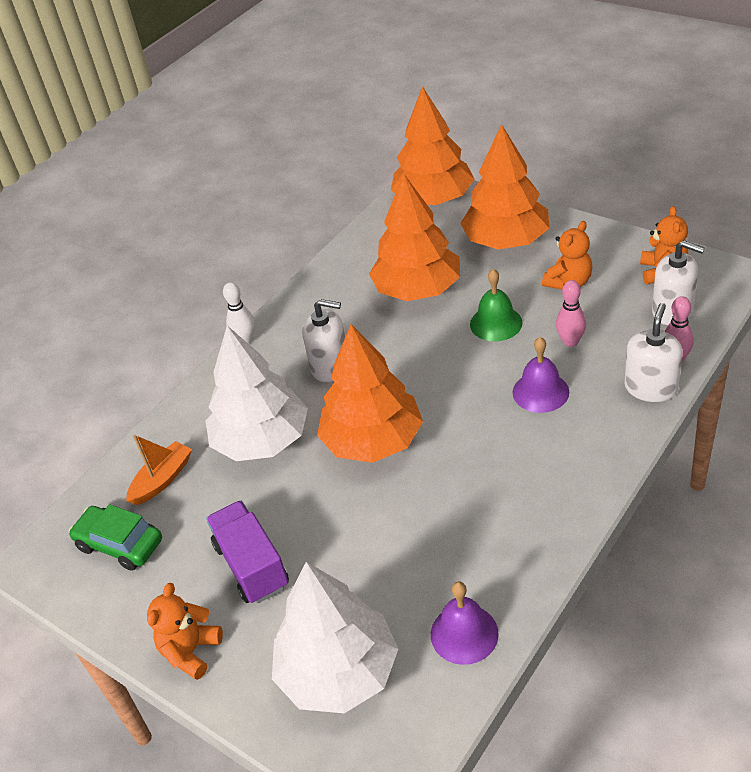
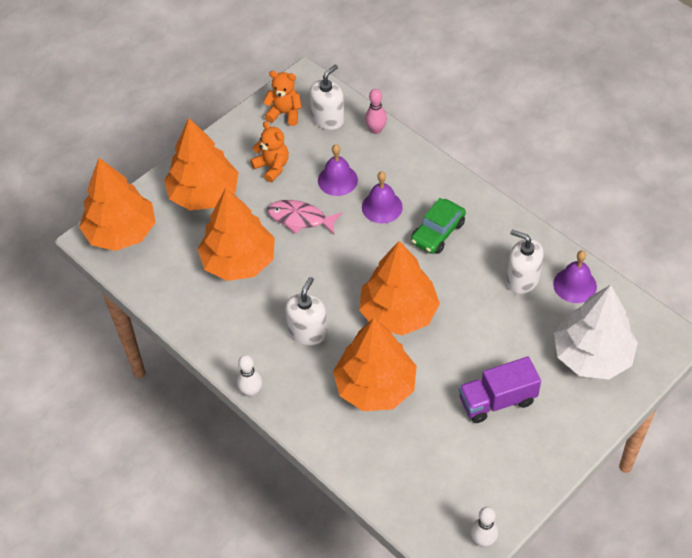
camera: 85 degrees left, 10 degrees up
(54, 581) = (483, 540): none -> white bowling pin
(120, 544) = (457, 492): green car -> green car (437, 232)
(162, 480) = (397, 460): orange boat -> none
(191, 651) = (563, 442): orange teddy bear -> none
(262, 440) = (375, 386): white tree -> orange tree
(496, 323) = (300, 218): green bell -> pink fish
(570, 342) = (337, 180): pink bowling pin -> purple bell
(651, 388) = (398, 149): white soap dispenser -> white soap dispenser (522, 279)

